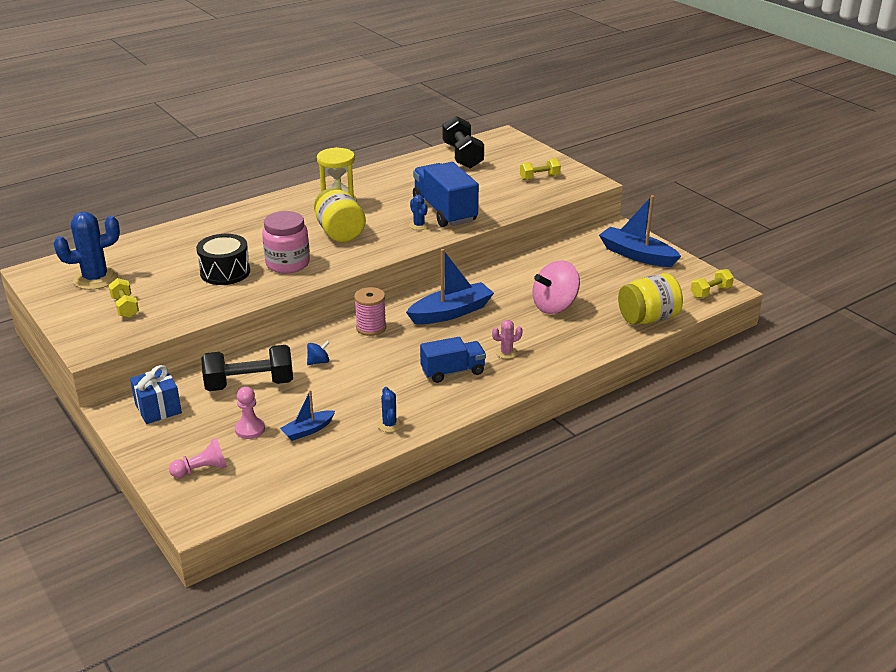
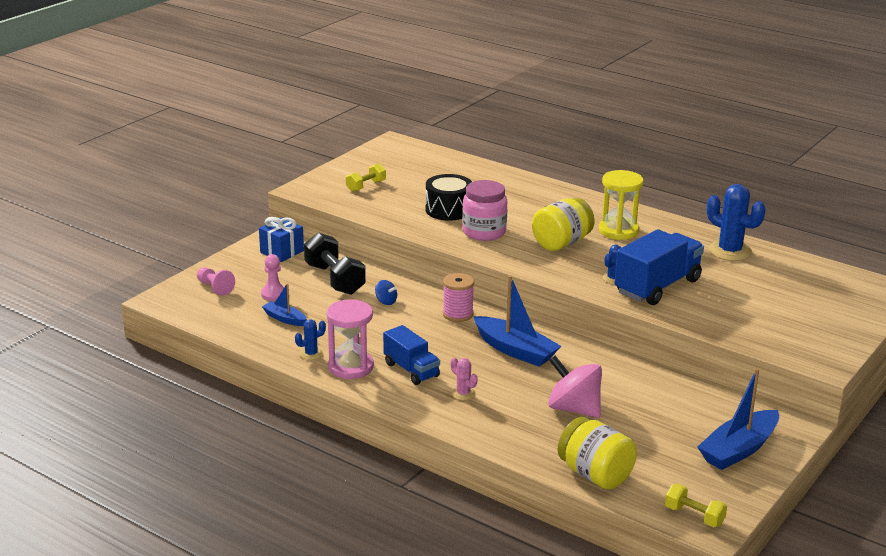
camera: 70 degrees right, 5 degrees down
(96, 279) = (400, 165): blue cactus -> blue cactus (730, 251)
(428, 405) = (351, 367): none -> pink hourglass
(462, 156) = (802, 274): black dumbbell -> none
(539, 177) = (799, 328): yellow dumbbell -> none
(636, 255) = (739, 450): blue boat -> blue boat turned 150 degrees counterclockwise

